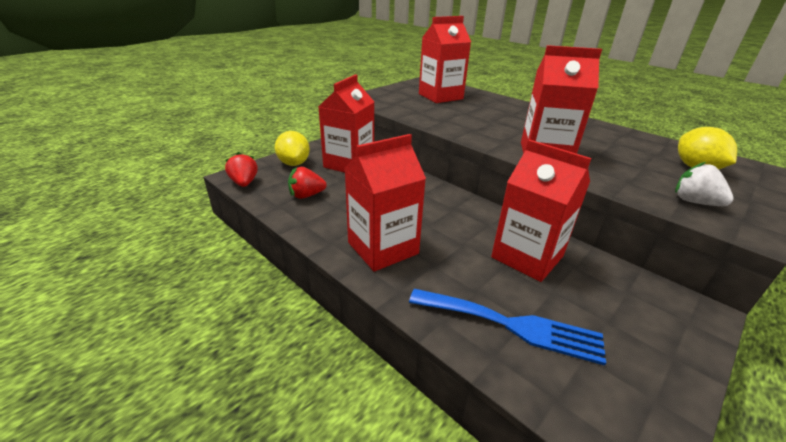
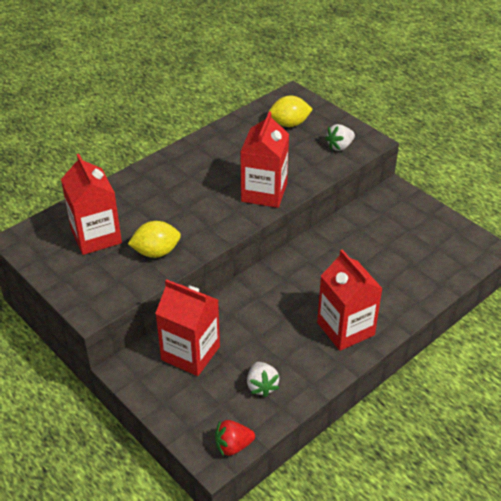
camera: 85 degrees left, 10 degrees up
(294, 163) = (185, 405): yellow lemon -> yellow lemon (156, 252)
(306, 195) = (262, 386): red strawberry -> white strawberry
(512, 325) = (417, 271): blue fork -> none
(527, 257) = (350, 249): red carton -> none

